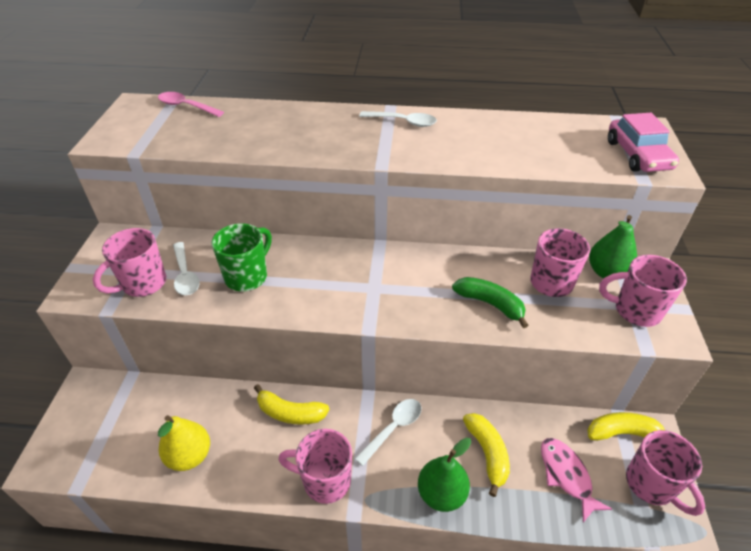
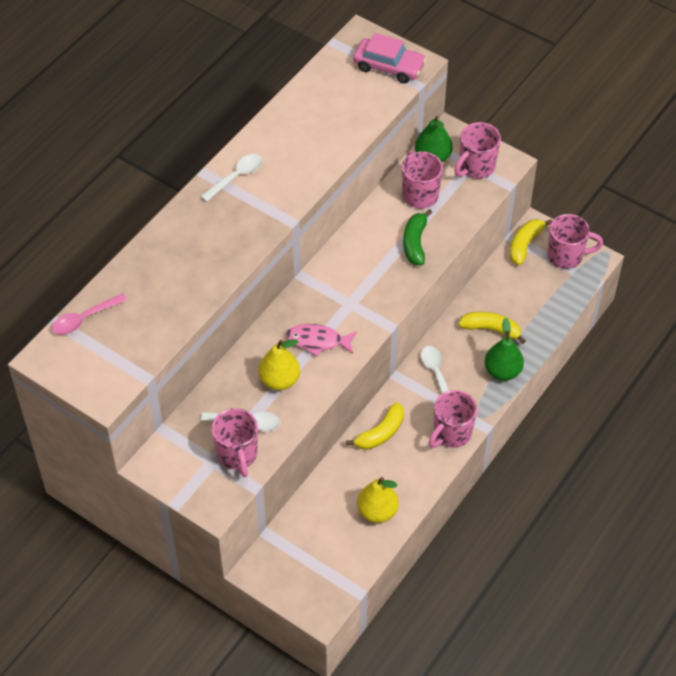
camera: 60 degrees left, 10 degrees up
(247, 276) = (279, 380): green mug -> yellow pear
(490, 304) = (415, 243): green banana -> green banana turned 60 degrees counterclockwise
(566, 475) = (533, 296): pink fish -> pink fish (318, 341)

